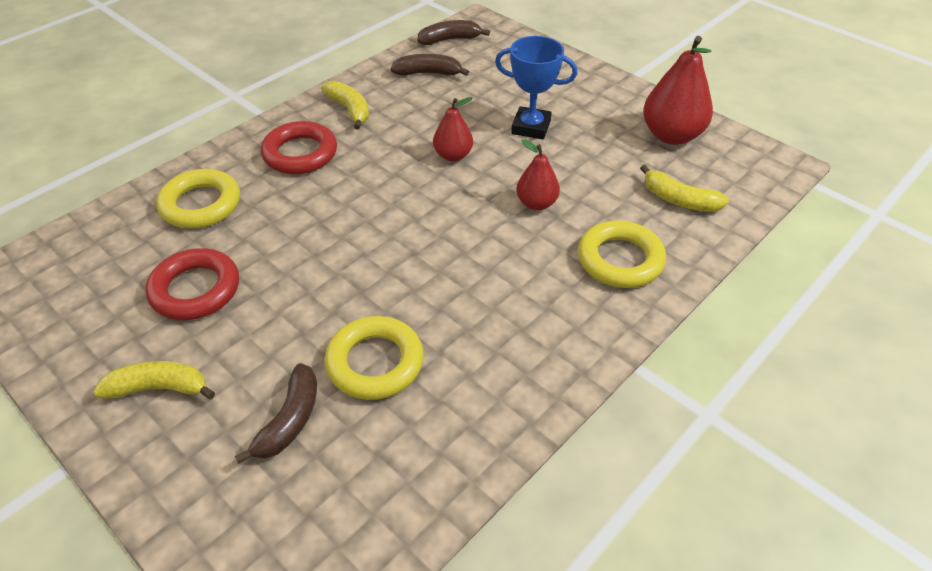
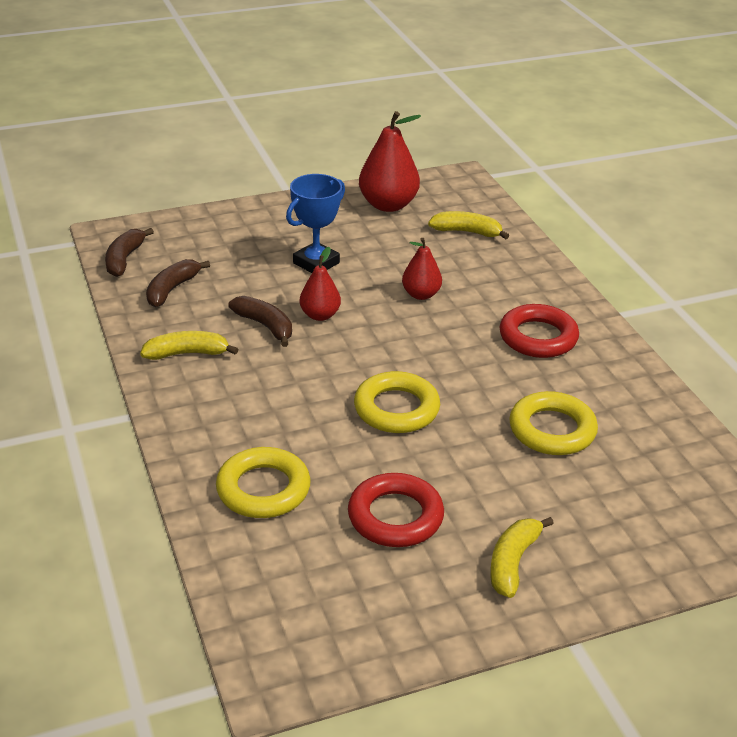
camera: 65 degrees left, 10 degrees down
(290, 421) = (590, 490): brown banana -> brown banana (265, 326)
(300, 153) = (234, 403): red ring -> red ring (538, 337)
(620, 260) = (514, 281): yellow ring -> yellow ring (396, 409)
(679, 200) = (467, 232): yellow banana -> yellow banana turned 135 degrees counterclockwise

